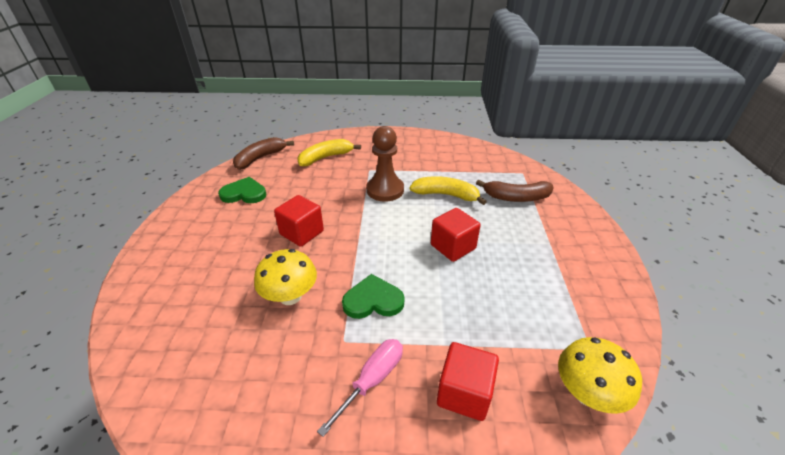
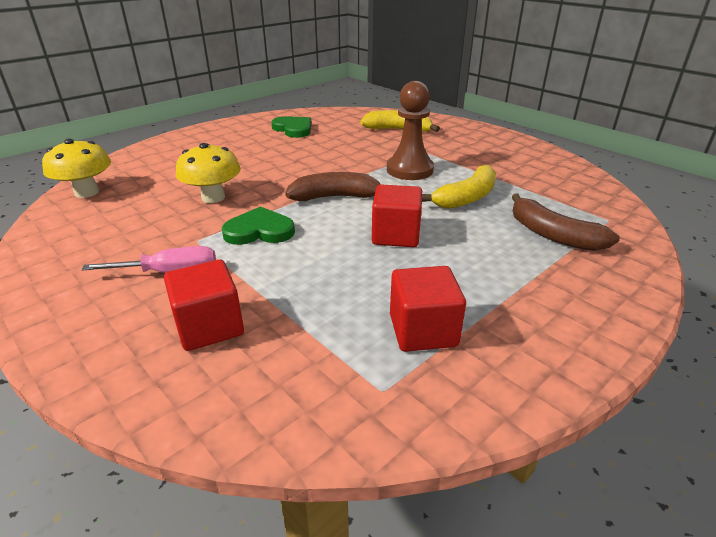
camera: 45 degrees right, 5 degrees down
(260, 158) = (344, 113): brown banana -> brown banana (336, 197)
(302, 233) = (289, 167): red cube -> red cube (423, 330)
(373, 300) = (259, 231): green heart -> green heart turned 45 degrees counterclockwise
(446, 195) = (466, 198): yellow banana -> yellow banana turned 75 degrees clockwise
(587, 393) = (307, 414): yellow mushroom -> yellow mushroom (87, 192)

